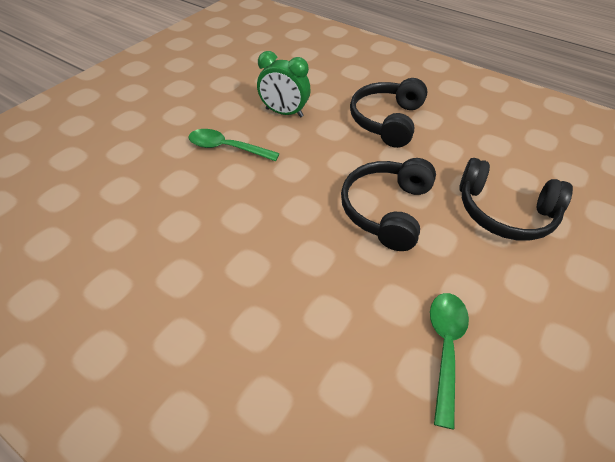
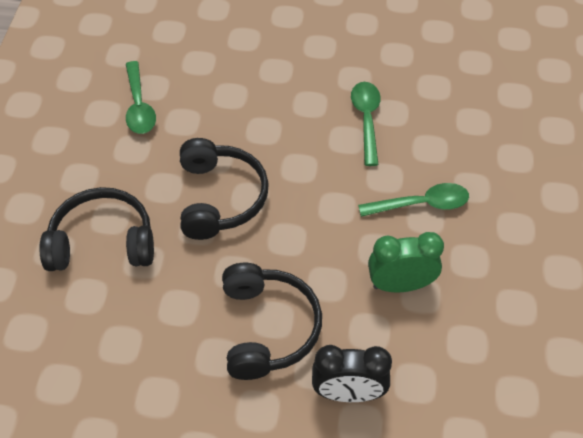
camera: 155 degrees right, 5 degrees up
(208, 227) = (366, 120): none -> green spoon
(353, 82) = (348, 393): none -> black clock

